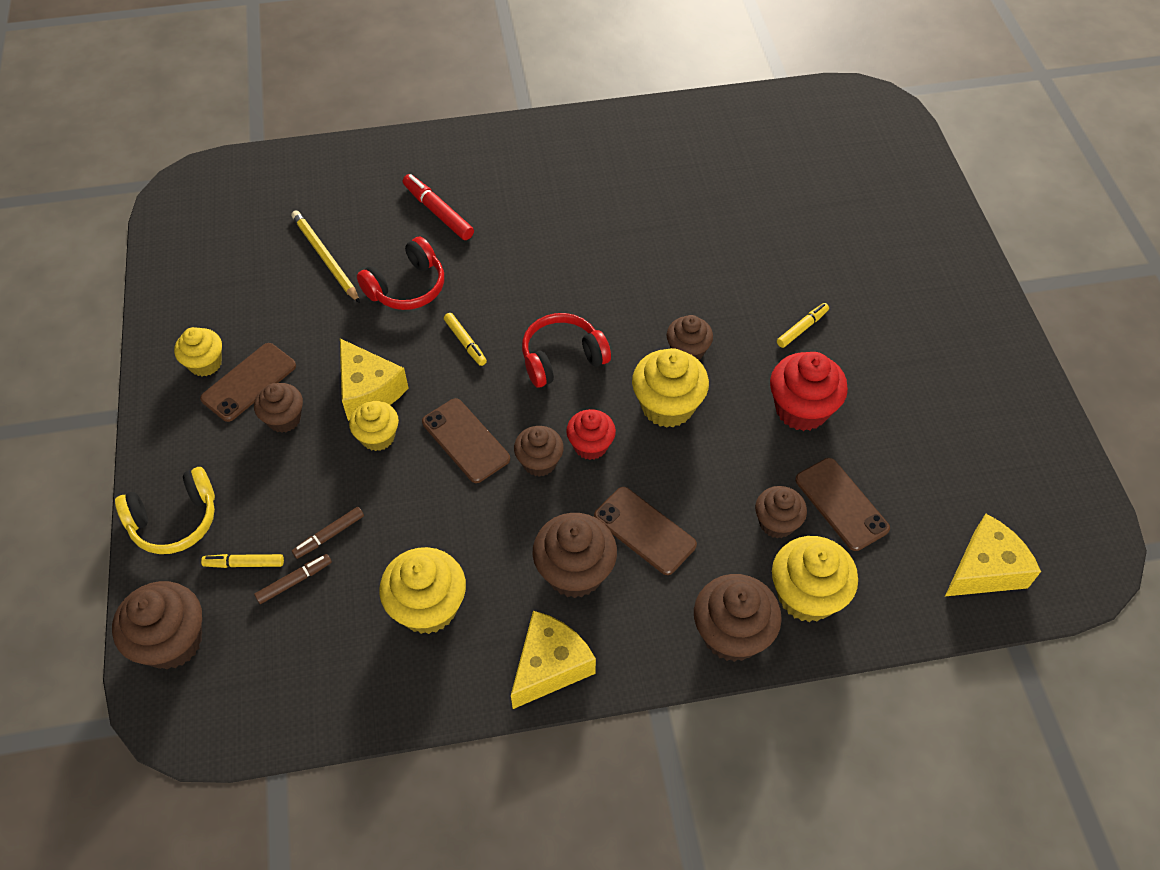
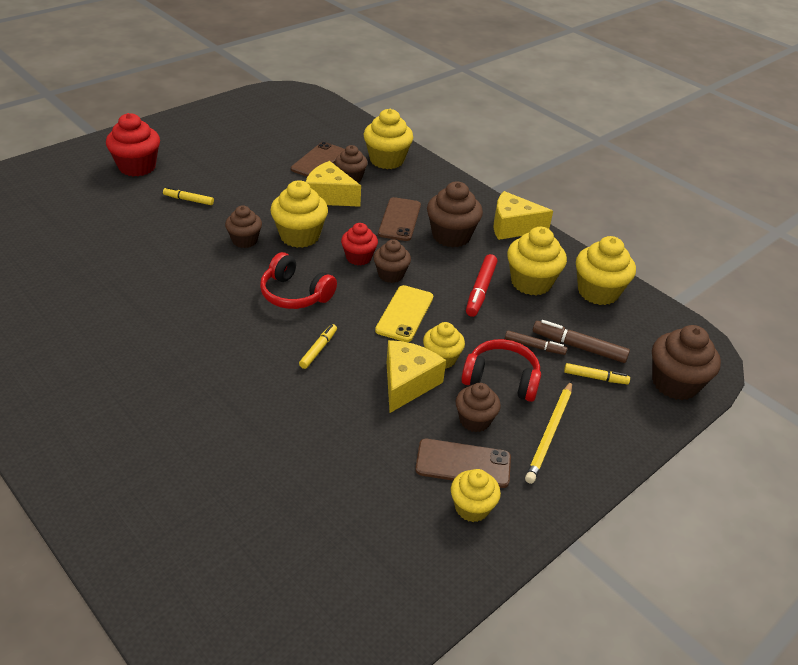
camera: 125 degrees left, 15 degrees down
(175, 520) = (609, 435): yellow headphones -> none
(245, 564) = (595, 377): yellow marker -> yellow marker turned 45 degrees counterclockwise
(294, 581) = (579, 347): brown marker -> brown marker, size x1.56
(325, 258) = (288, 489): yellow pencil -> yellow pencil (550, 433)
(358, 677) = (598, 292): none -> yellow cupcake
(407, 287) = (285, 411): red headphones -> red headphones (501, 379)
(438, 213) = (176, 432): red marker -> red marker (481, 290)
(465, 440) = (405, 314): brown phone -> yellow phone
(731, 634) = (432, 176): brown cupcake -> none
(801, 409) = (260, 186): red cupcake -> red cupcake (137, 167)
(984, 569) = (321, 116): yellow cheese -> yellow cheese (329, 196)

